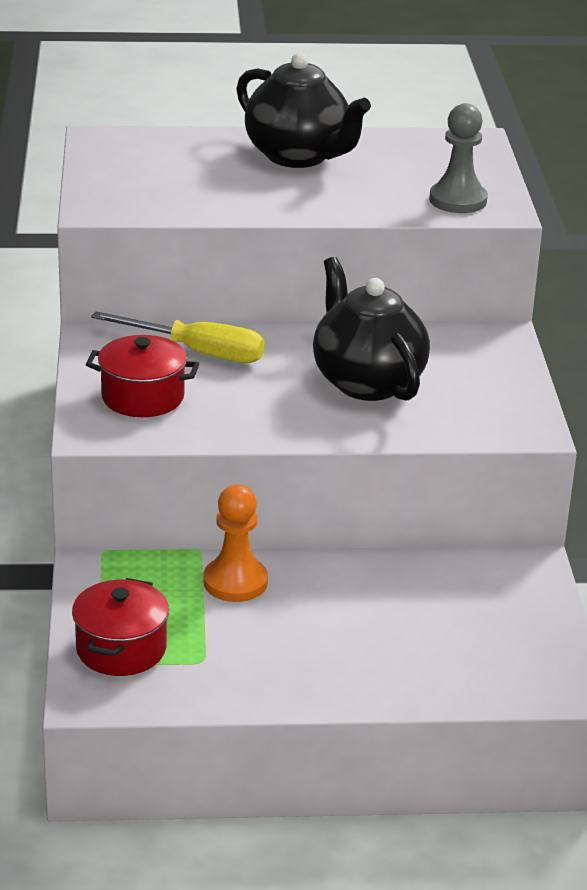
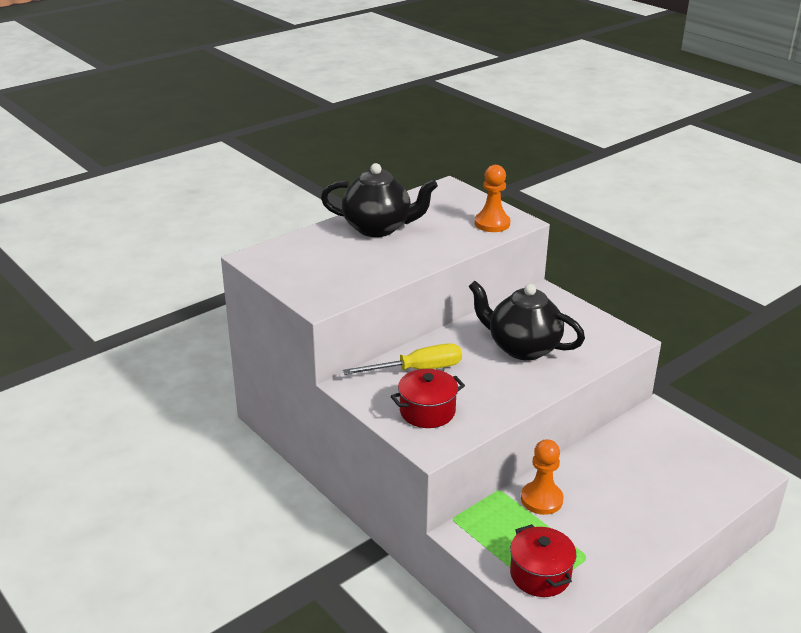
camera: 35 degrees left, 0 degrees up
(458, 200) = (492, 223): grey pawn -> orange pawn

